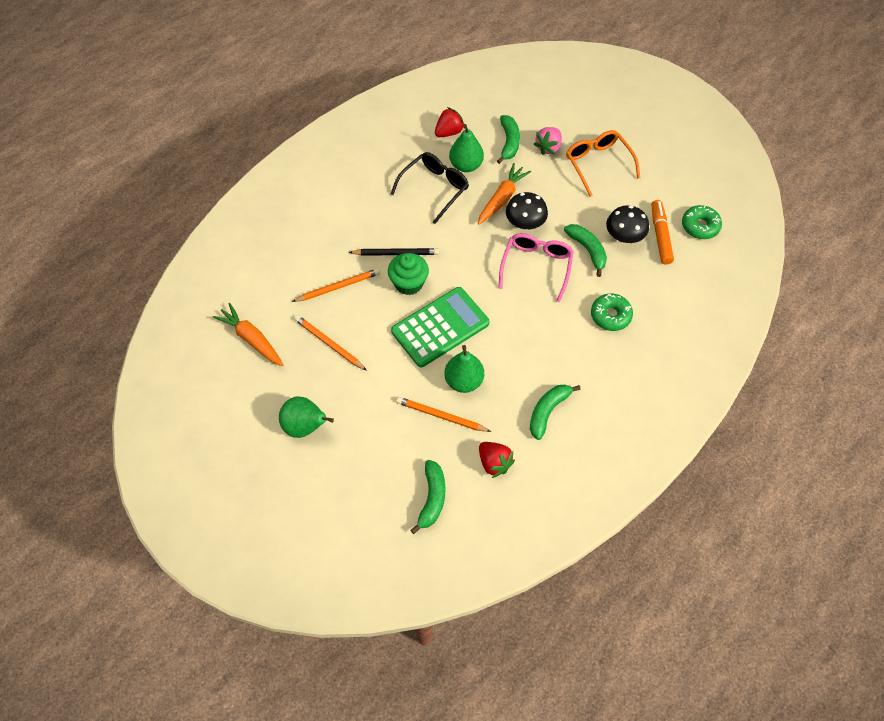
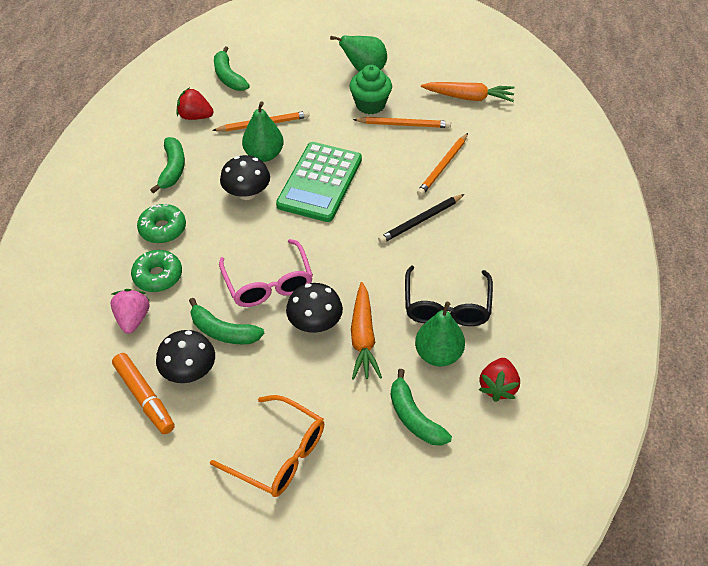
camera: 145 degrees right, 10 degrees down
(409, 283) = (382, 202): green cupcake -> green cupcake (370, 104)
(502, 350) = (247, 193): none -> black mushroom
(548, 147) = (359, 441): pink strawberry -> pink strawberry (133, 319)
(700, 226) = (97, 439): green donut -> green donut (163, 229)

